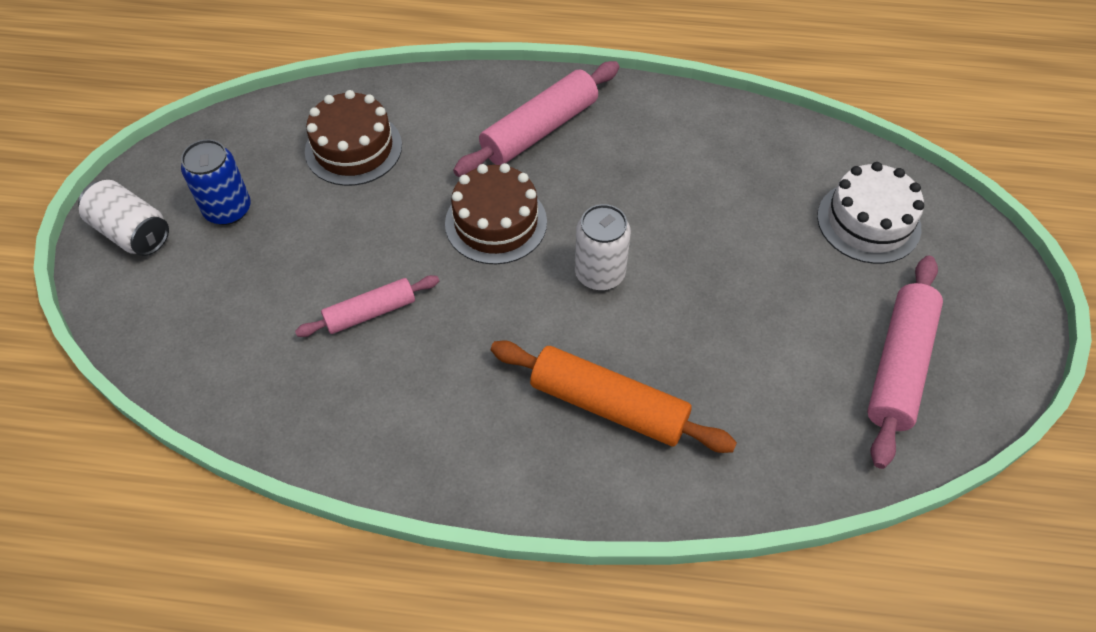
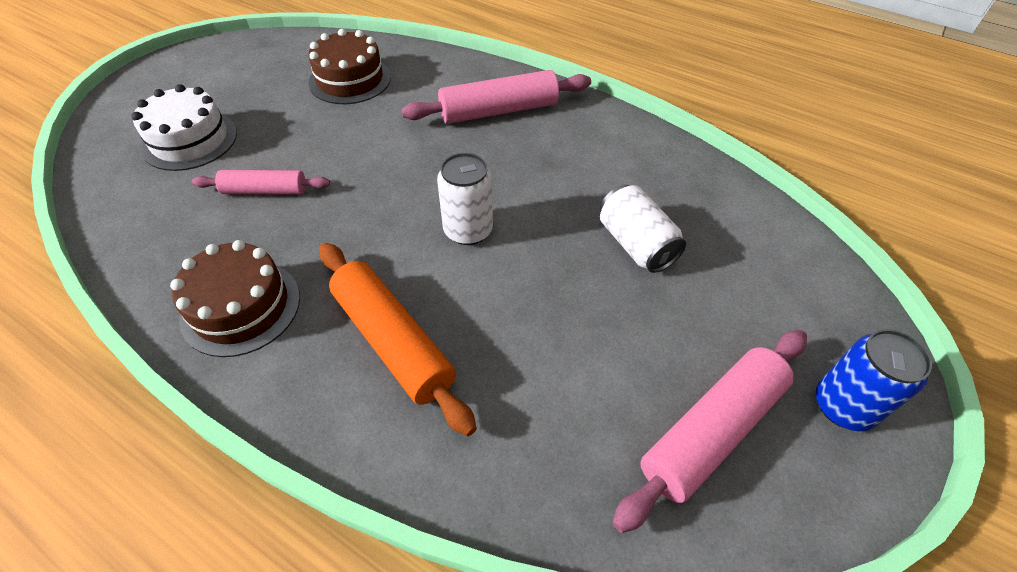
camera: 25 degrees right, 5 degrees down
(132, 232) = (159, 83): white can -> white can (635, 244)
(228, 209) = (231, 89): blue can -> blue can (843, 406)
(496, 222) = (413, 162): brown cake -> brown cake (241, 307)
(868, 222) = (756, 280): white cake -> white cake (190, 140)

